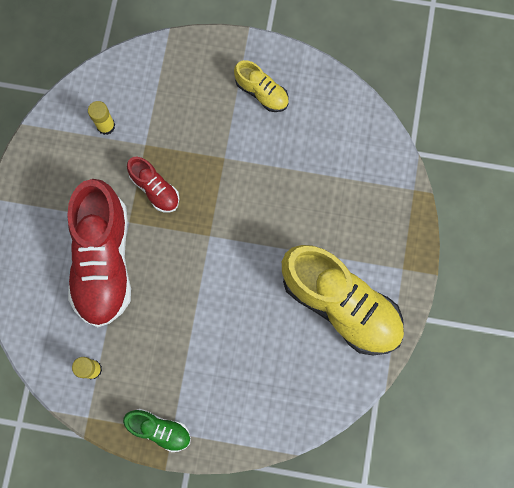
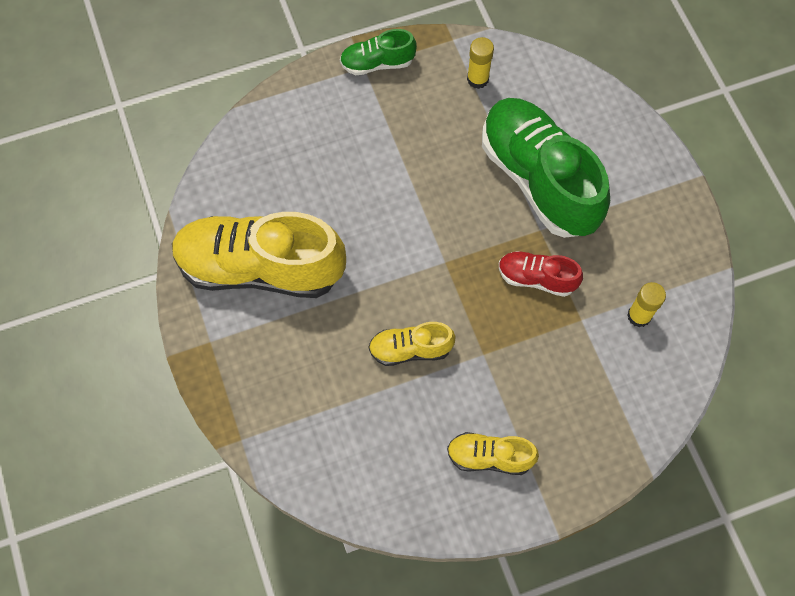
camera: 150 degrees right, 10 degrees down
(103, 260) = (538, 179): red shoe -> green shoe
(270, 187) = (410, 349): none -> yellow shoe

